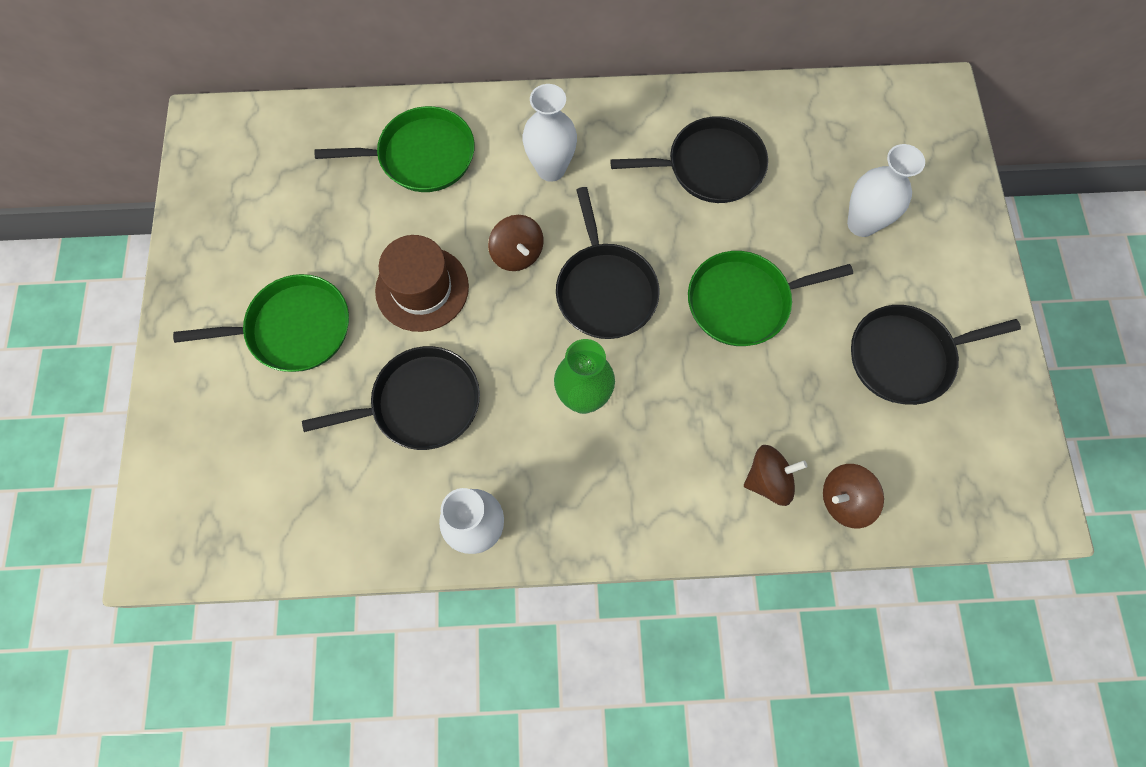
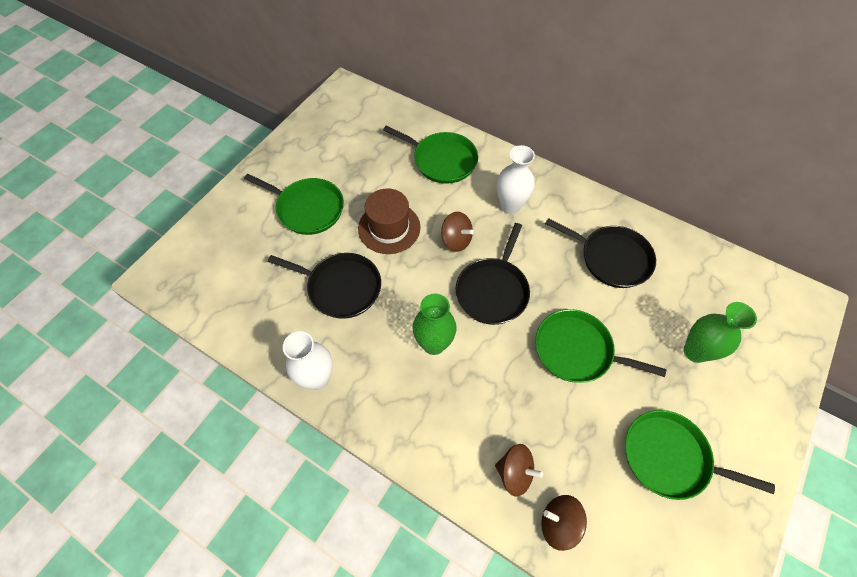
camera: 35 degrees right, 10 degrees down
(517, 253) = (456, 240): brown spinning top -> brown spinning top turned 60 degrees counterclockwise
(861, 224) = (695, 351): white vase -> green vase
(905, 357) = (670, 457): black pan -> green pan

